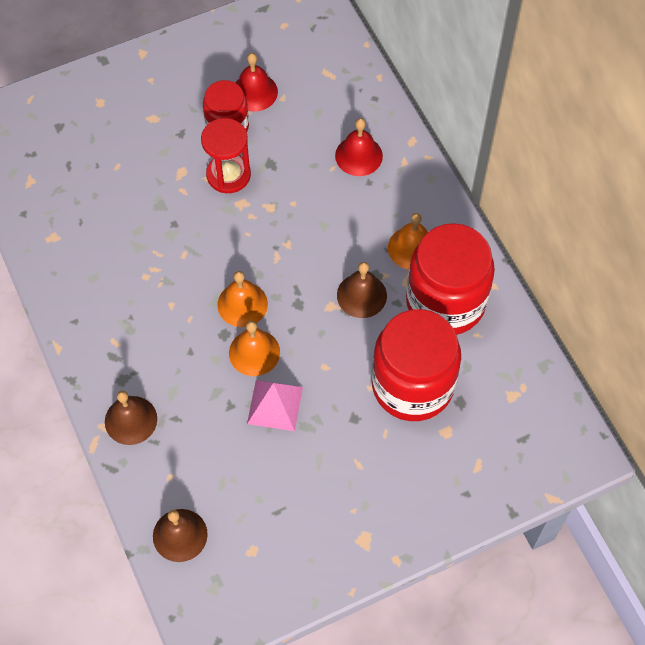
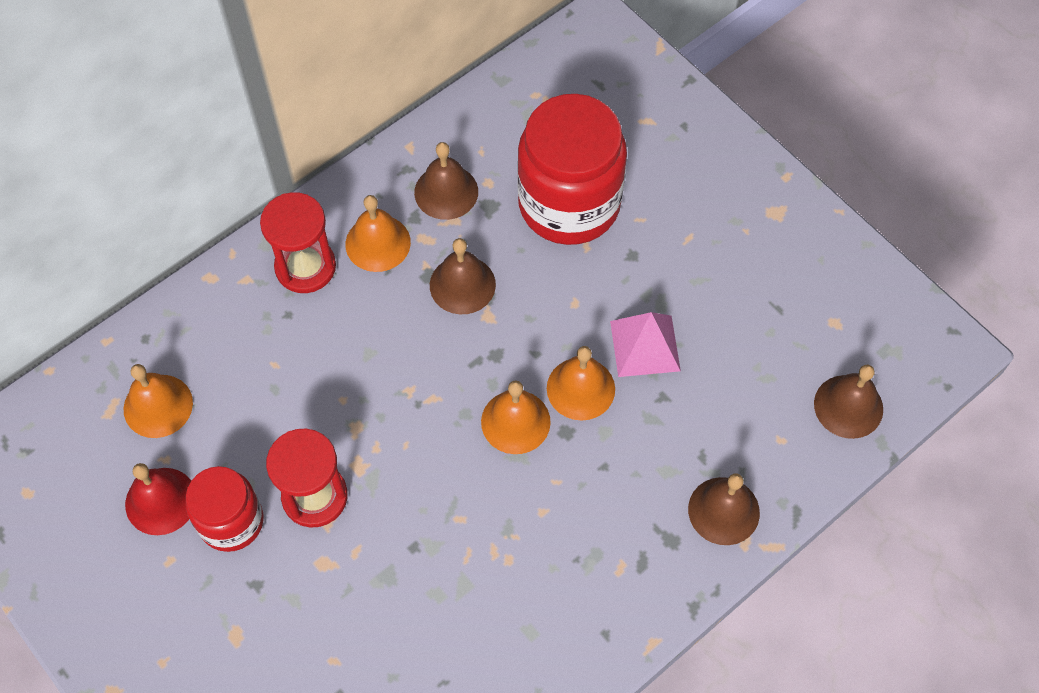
camera: 105 degrees left, 0 degrees up
(322, 99) = (158, 406): none -> orange bell
(358, 155) = (247, 336): red bell -> none
(404, 199) = (305, 267): none -> red hourglass
(445, 302) = (446, 192): red jar -> brown bell

